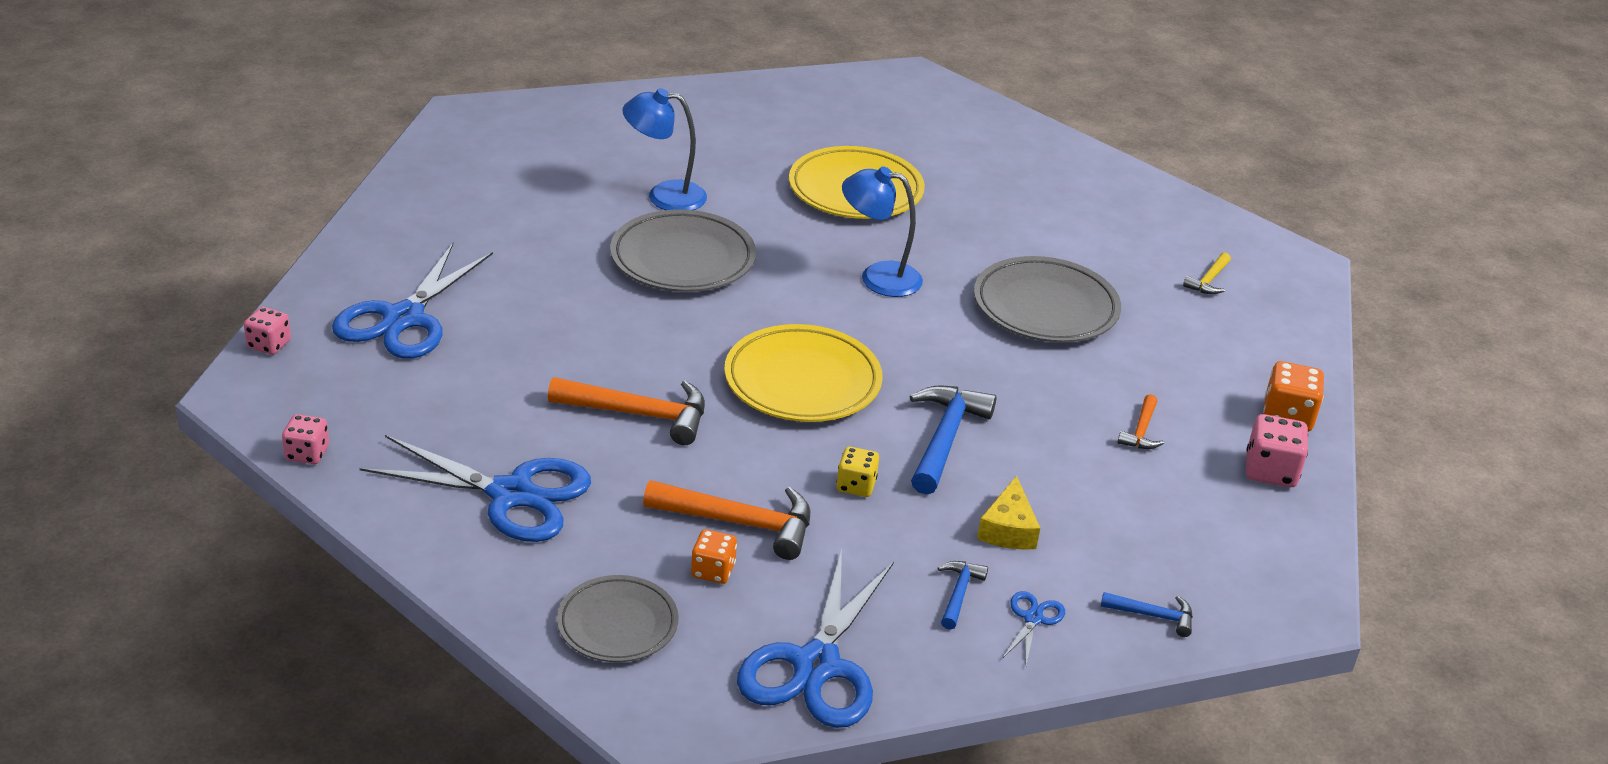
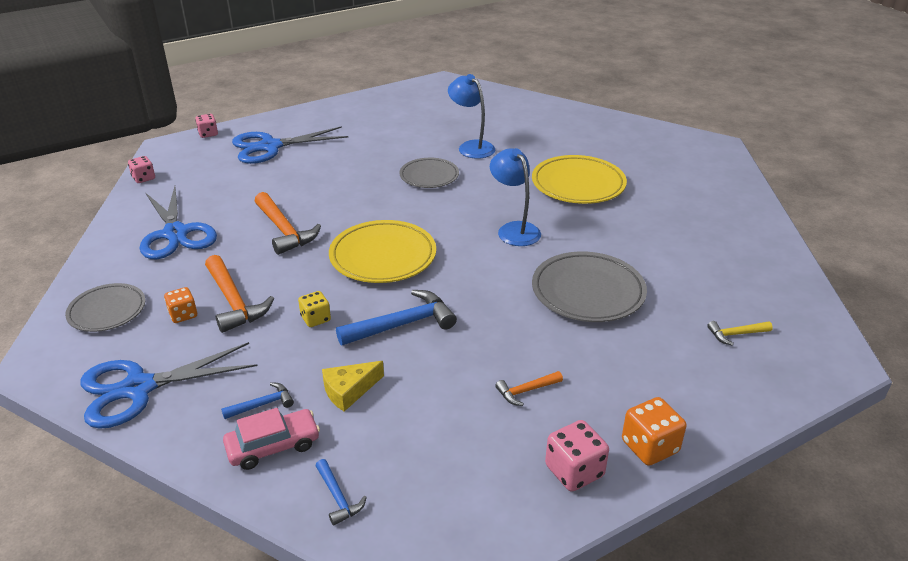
camera: 50 degrees right, 0 degrees up
(683, 259) = (429, 176): grey plate -> grey plate, size x0.65
(1033, 618) = (273, 446): blue scissors -> pink car

